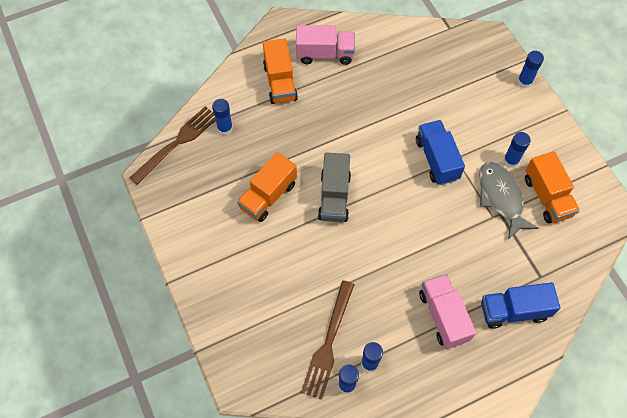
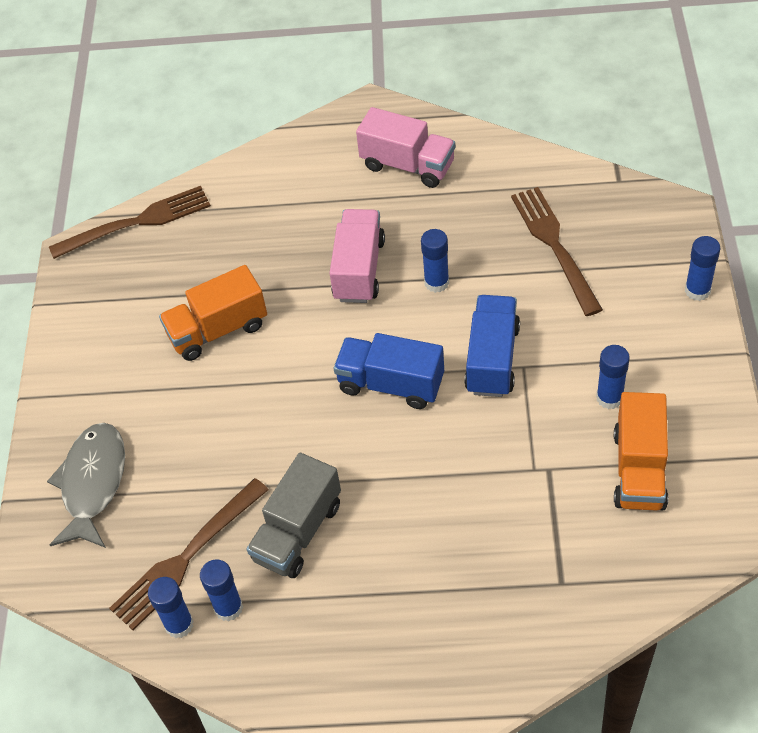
camera: 30 degrees right, 10 degrees down
(225, 128) = (211, 223): blue glue stick -> blue glue stick (436, 282)
(280, 82) = (321, 185): orange truck -> none
(334, 196) = (310, 361): grey truck -> grey truck (298, 532)
(435, 79) = (554, 246): none -> brown fork
(443, 316) = (375, 583): pink truck -> pink truck (359, 270)
(501, 197) = (563, 446): grey fish -> grey fish (93, 483)
(513, 310) = (489, 616): blue truck -> blue truck (391, 384)

